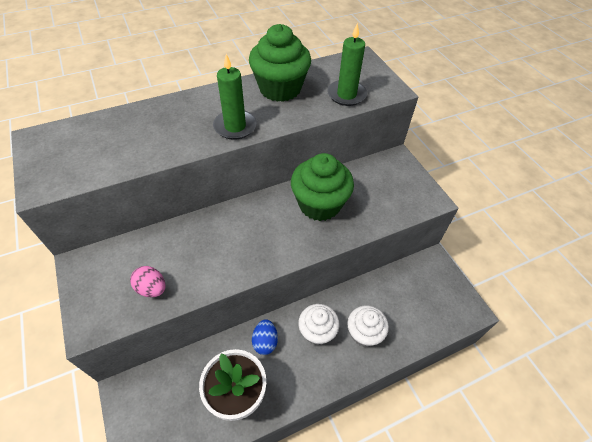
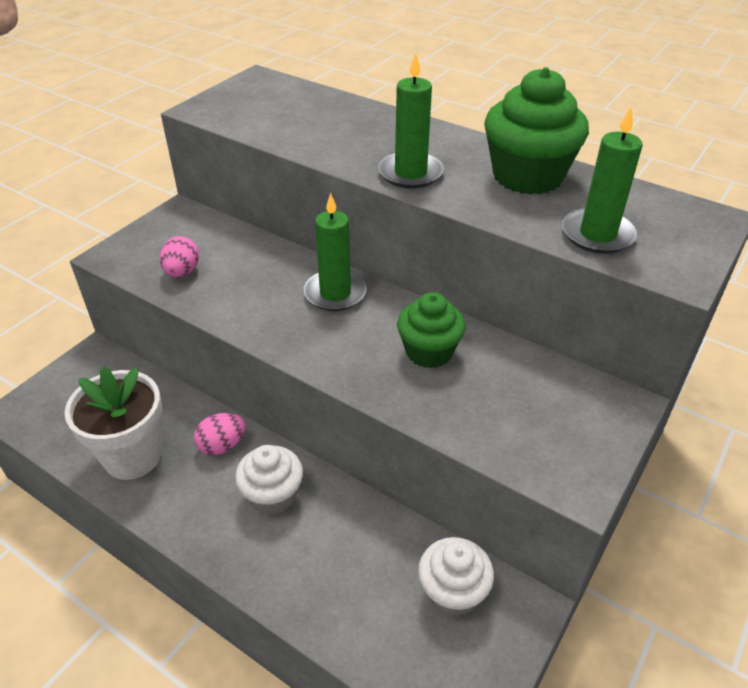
camera: 60 degrees right, 10 degrees down
(243, 219) = (335, 293): none -> green candle
(265, 341) = (222, 445): blue egg -> pink egg
(319, 204) = (429, 352): green cupcake -> green cupcake, size x0.65
(364, 333) = (307, 556): white cupcake -> white cupcake (452, 592)

